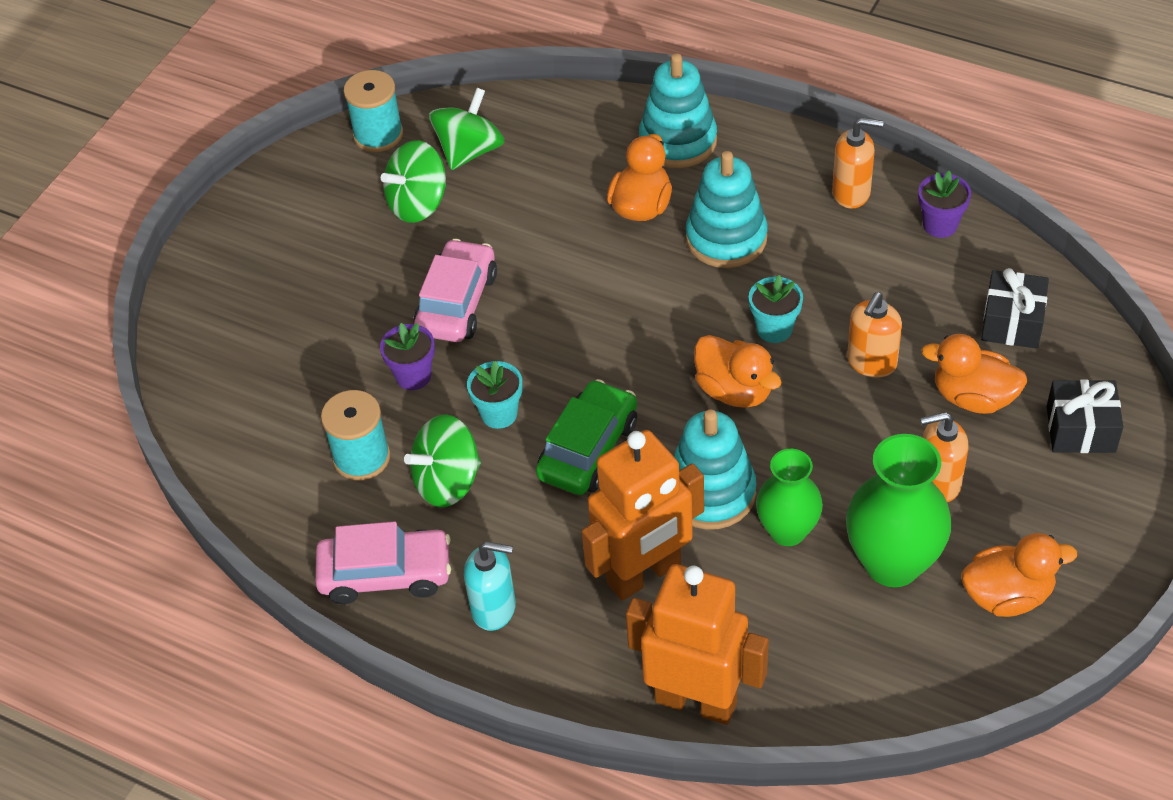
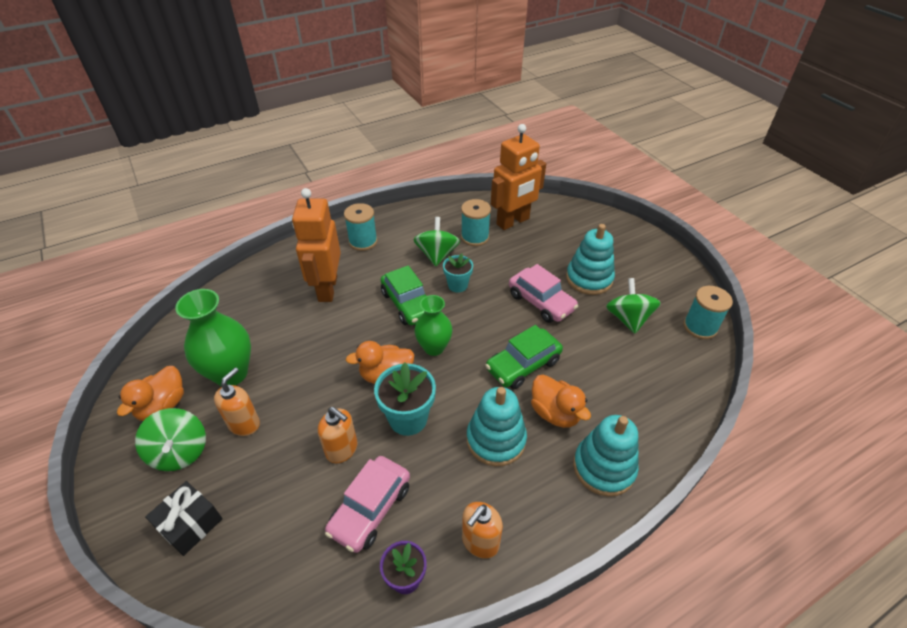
camera: 120 degrees right, 5 degrees down
(386, 574) = (411, 222): pink car -> pink car (370, 509)
(413, 376) = (506, 269): purple flower pot -> none
(469, 151) = (661, 359): green spinning top -> green spinning top (180, 452)
(494, 608) = (363, 241): turquoise soap dispenser -> turquoise spool
(593, 267) = (523, 365): none -> green car
(696, 701) = (258, 274): orange robot -> orange robot (513, 222)
(710, 493) = (340, 331): turquoise stacking toy -> turquoise stacking toy (589, 279)
(774, 329) = (408, 419): turquoise flower pot -> turquoise flower pot, size x1.58
(787, 531) = (291, 346): green vase -> green vase (434, 347)
(871, 362) = (342, 449): orange soap dispenser -> orange soap dispenser turned 150 degrees clockwise
(973, 397) = (269, 483): orange duck -> none
(1012, 322) = (291, 554): black gift -> none

